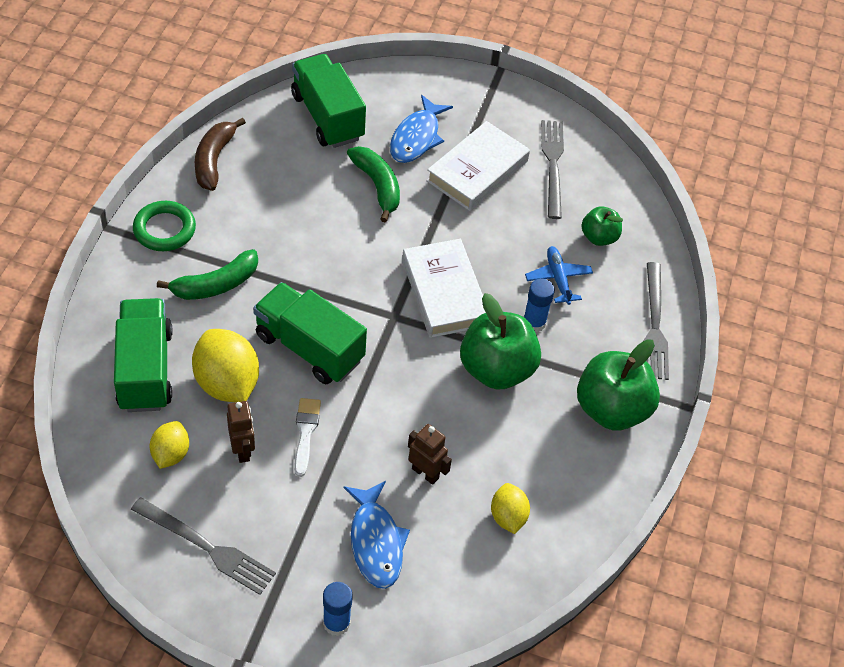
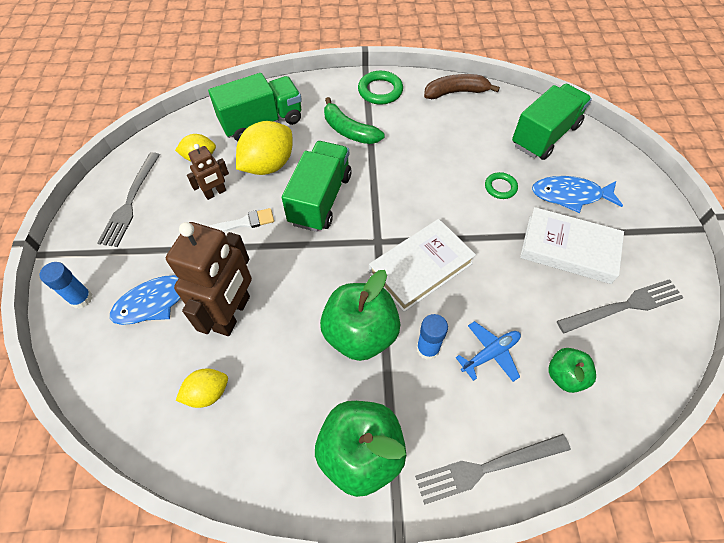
camera: 75 degrees right, 5 degrees up
(377, 186) = (500, 187): green banana -> green ring
(425, 473) = (233, 314): brown robot -> brown robot, size x1.96

